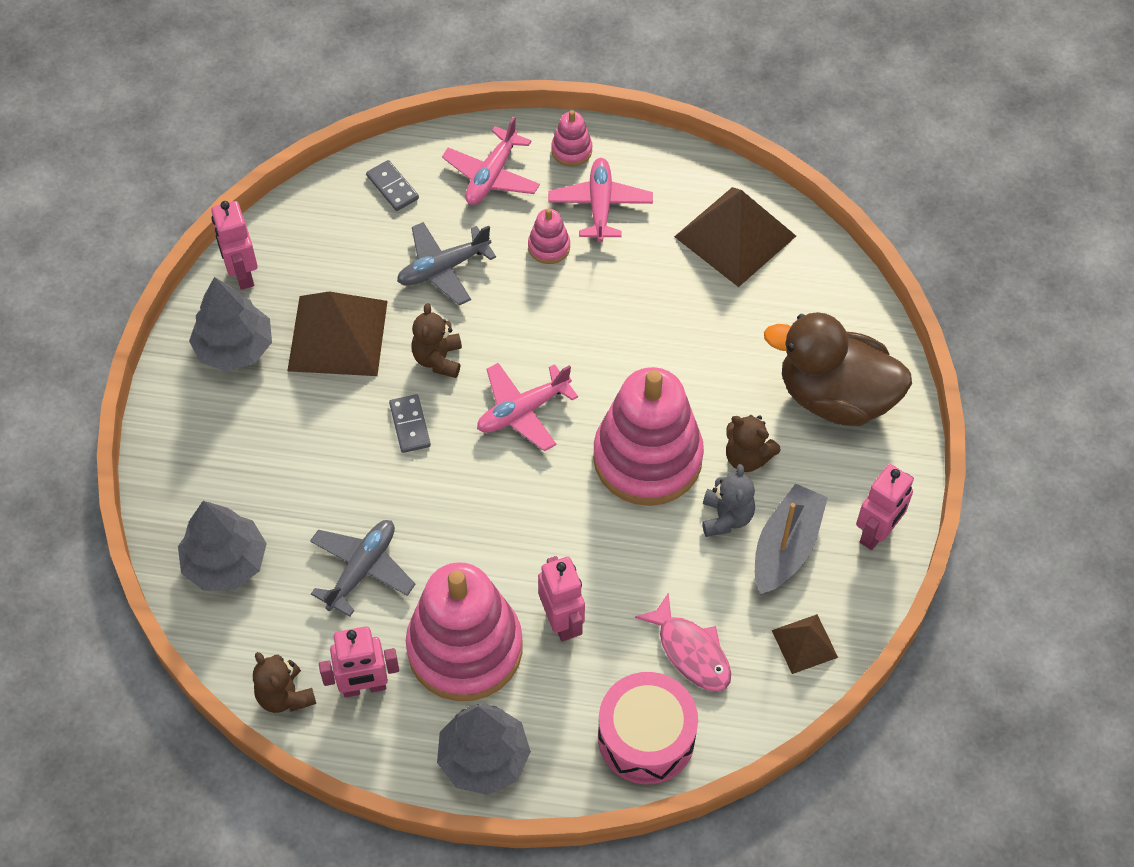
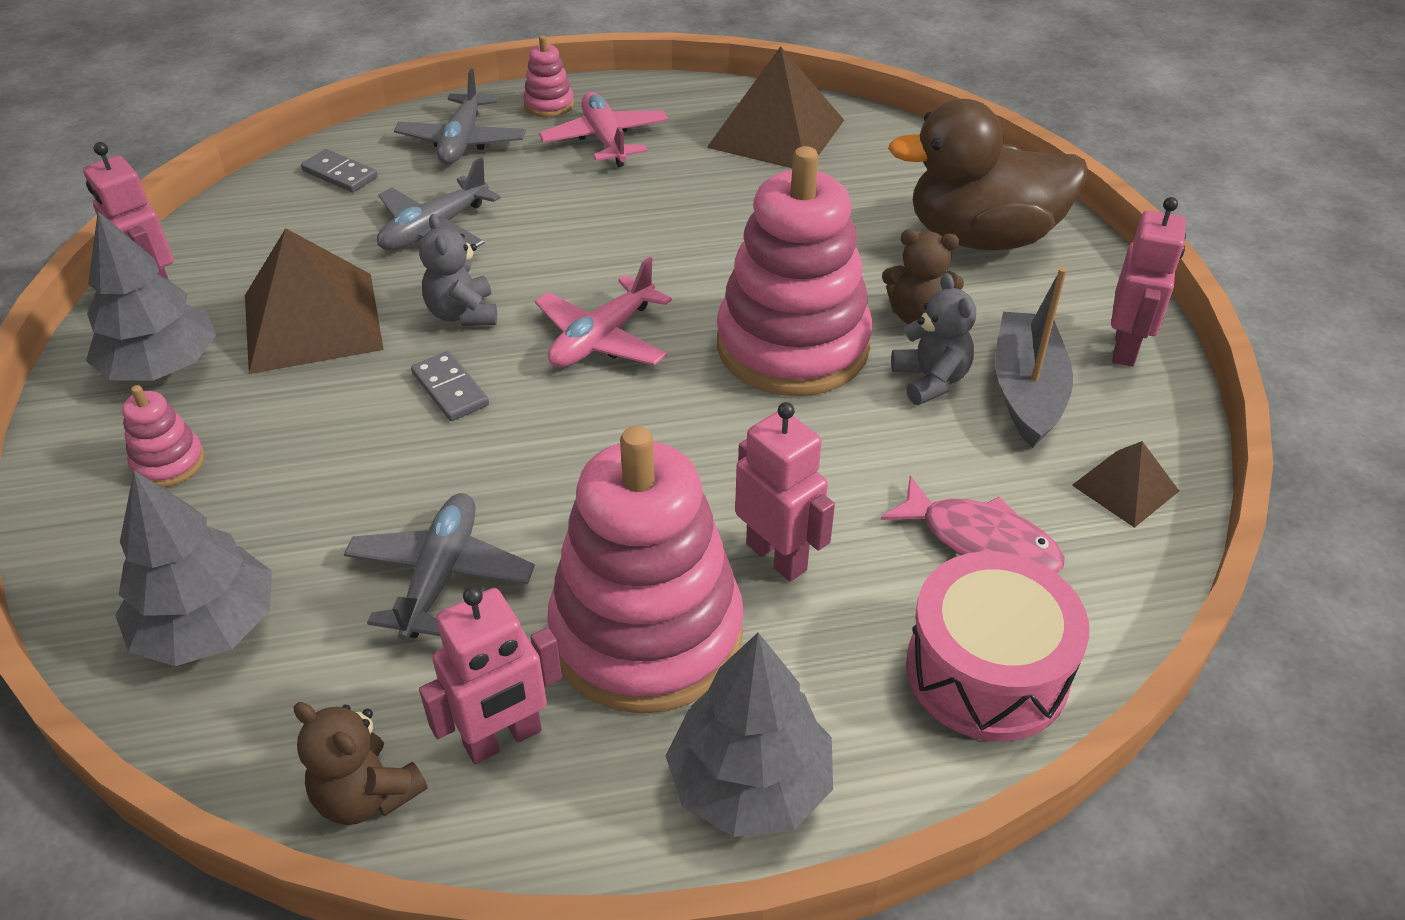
camera: 20 degrees left, 15 degrees down
(438, 359) = (463, 314): brown teddy bear -> grey teddy bear
(492, 175) = (462, 141): pink plane -> grey plane
(549, 247) = (561, 185): pink stacking toy -> pink stacking toy (168, 463)

